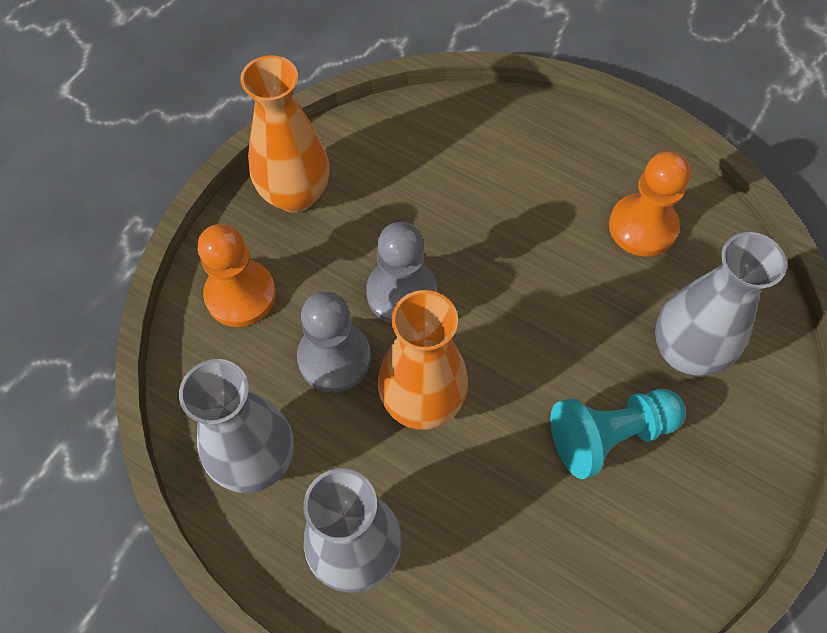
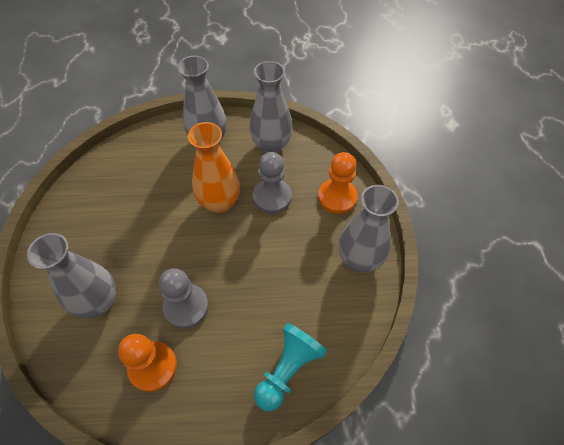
camera: 145 degrees right, 5 degrees down
(295, 195) = (359, 259): orange vase -> grey vase
(401, 293) = (264, 243): grey pawn -> grey pawn (186, 306)
(609, 435) = (123, 238): turquoise pawn -> turquoise pawn (288, 369)

